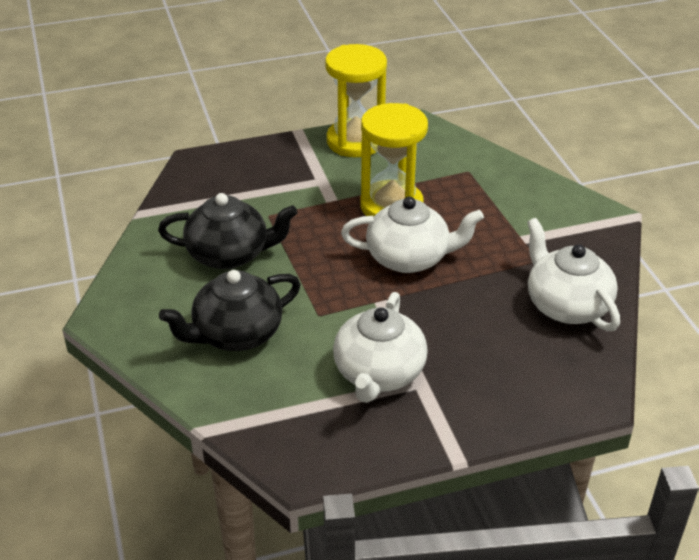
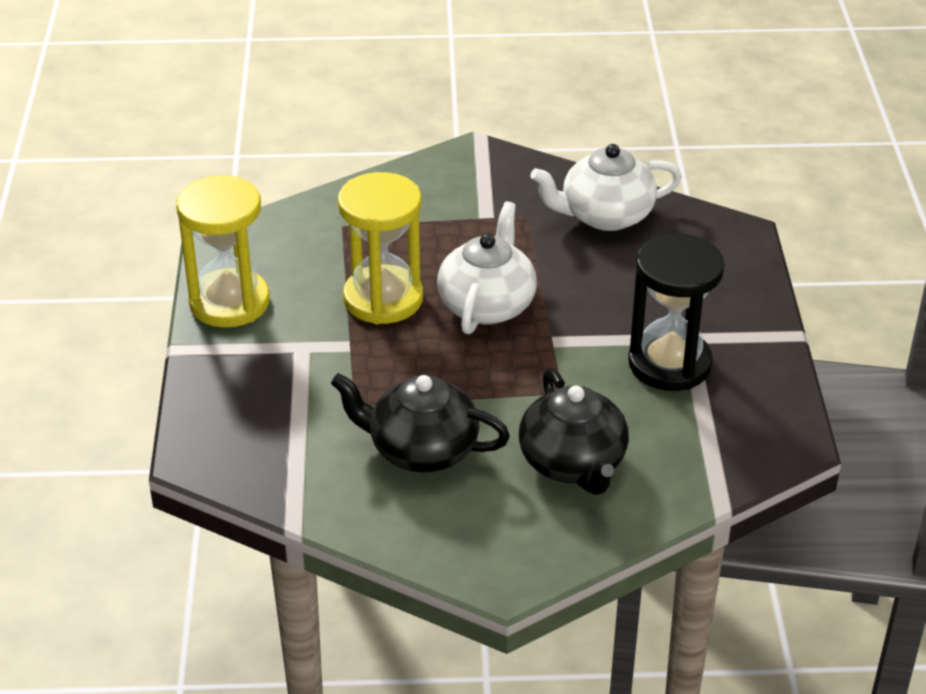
camera: 75 degrees left, 0 degrees up
(230, 254) = (421, 450): black teapot -> black teapot turned 90 degrees counterclockwise
(379, 374) = (669, 364): white teapot -> black hourglass

